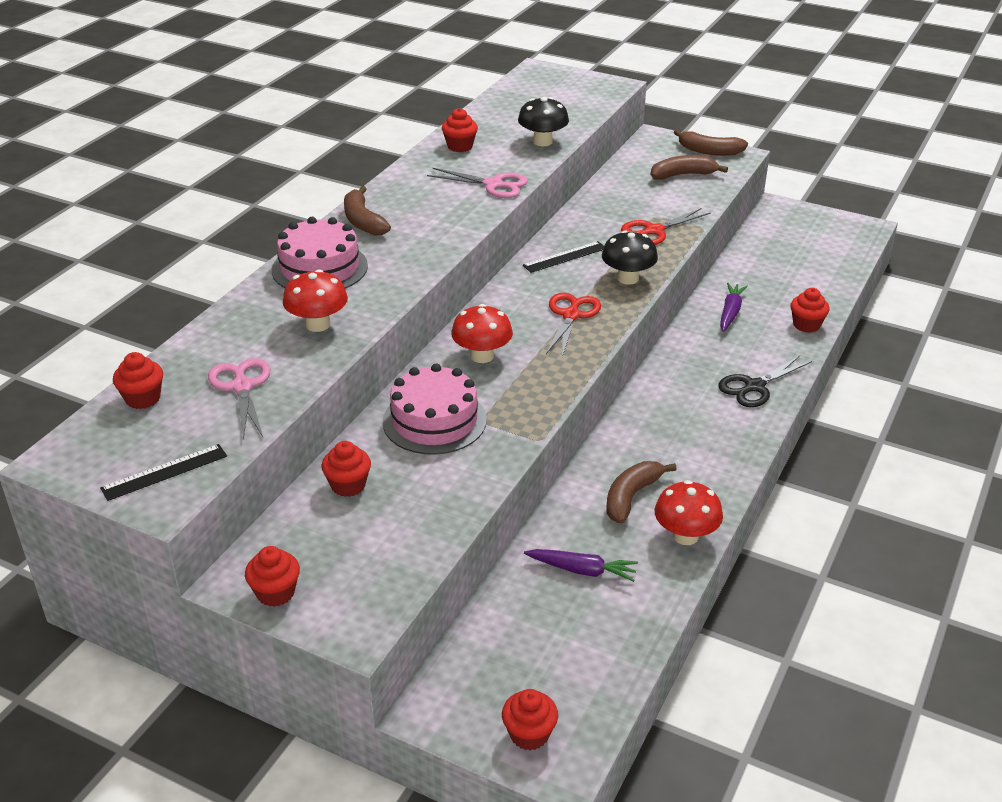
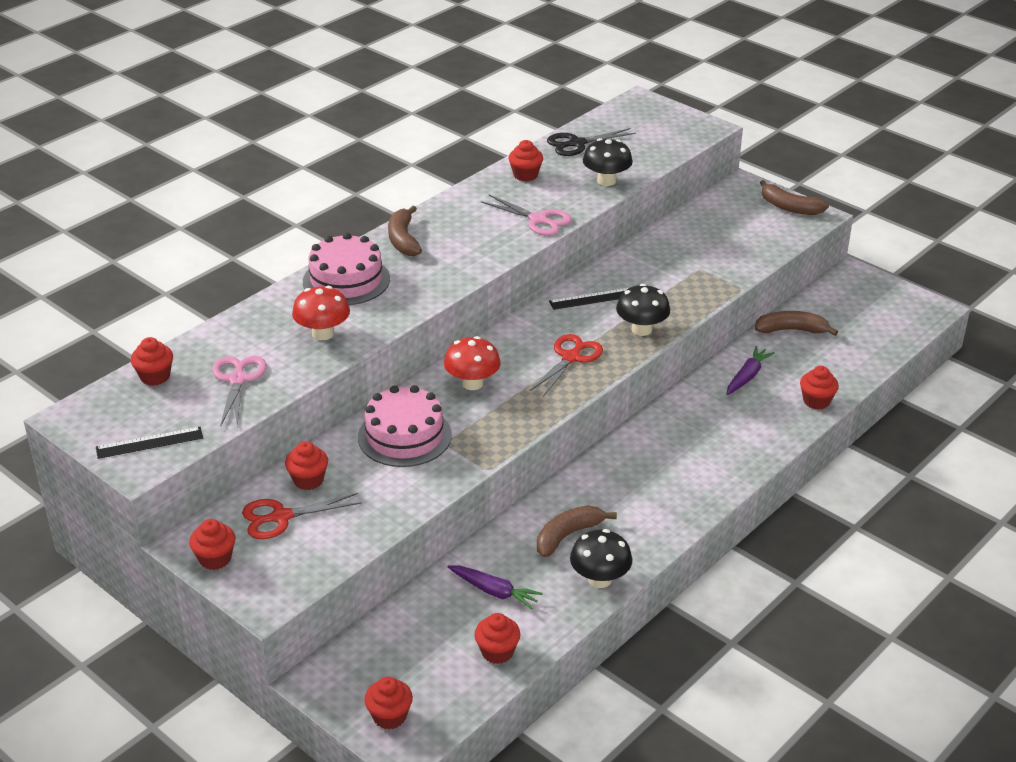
camera: 15 degrees right, 0 degrees up
(615, 635) = (497, 652): none -> red cupcake
(654, 231) = (691, 285): red scissors -> red scissors (281, 517)
(683, 175) = (749, 229): brown banana -> brown banana (791, 330)
(685, 536) = (600, 579): red mushroom -> black mushroom
(754, 387) = (733, 454): black scissors -> black scissors (577, 144)

